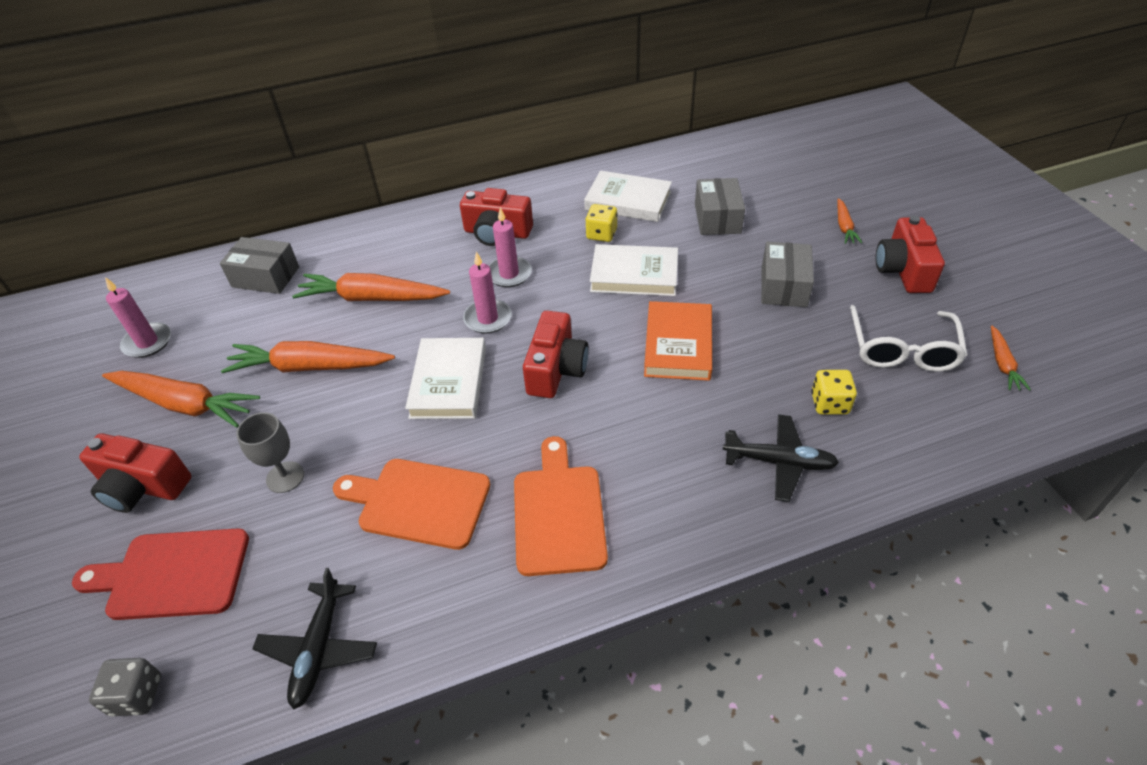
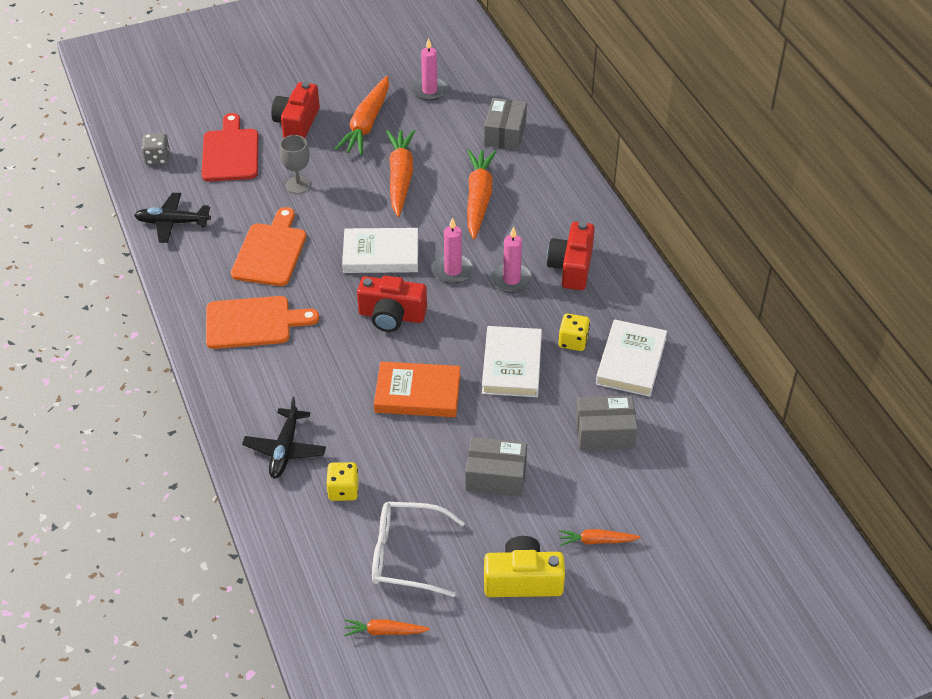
camera: 85 degrees right, 0 degrees up
(903, 270) = (523, 580): red camera -> yellow camera

